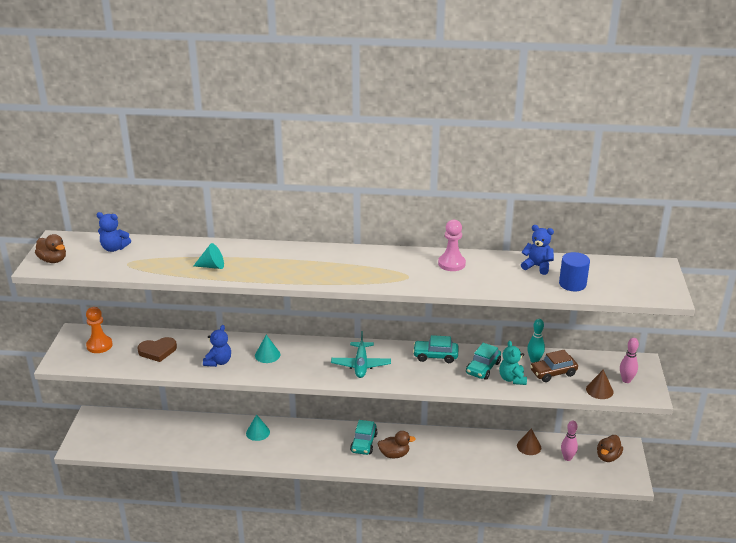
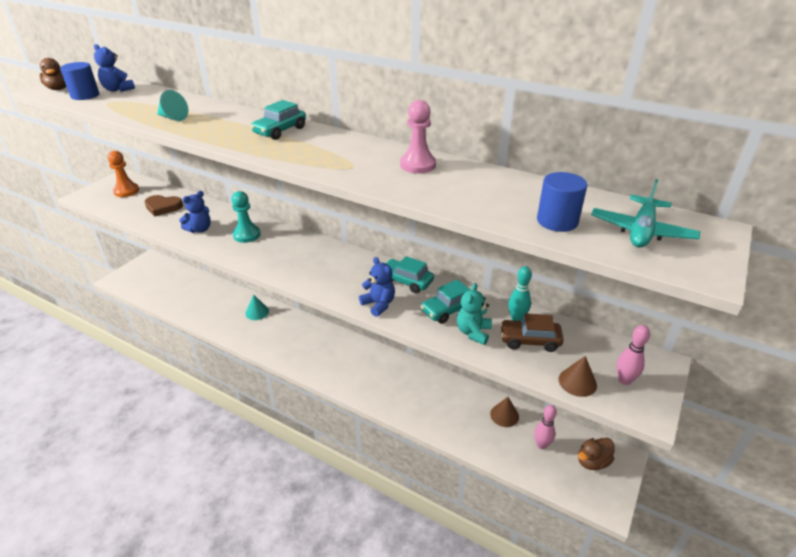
camera: 25 degrees right, 5 degrees up
(93, 262) = (85, 95): none -> blue cylinder
(267, 355) = (247, 235): turquoise cone -> turquoise pawn
(361, 365) = (322, 268): turquoise plane -> turquoise plane (641, 231)
(364, 443) = (339, 353): turquoise car -> turquoise car (280, 131)
(394, 454) = (359, 374): brown duck -> none
(537, 266) = (525, 190): blue teddy bear -> blue teddy bear (378, 304)

